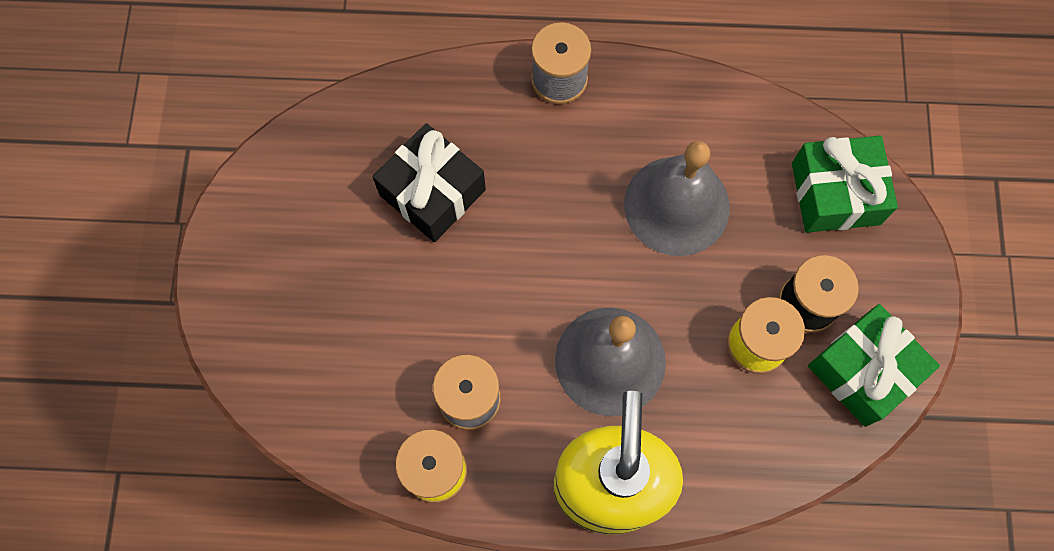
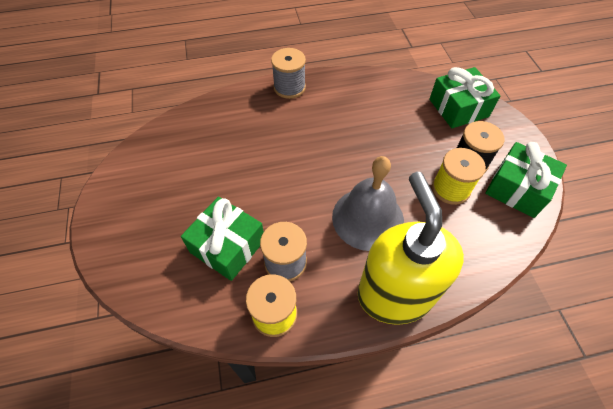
camera: 15 degrees left, 15 degrees down
(394, 352) = (227, 246): none -> green gift
(432, 192) = (231, 154): black gift -> none
(676, 205) = (375, 131): grey bell -> none

